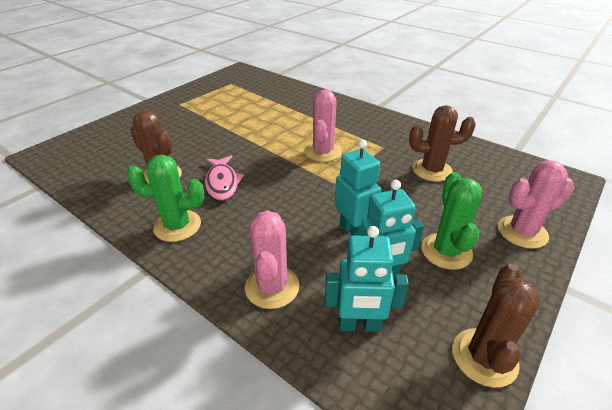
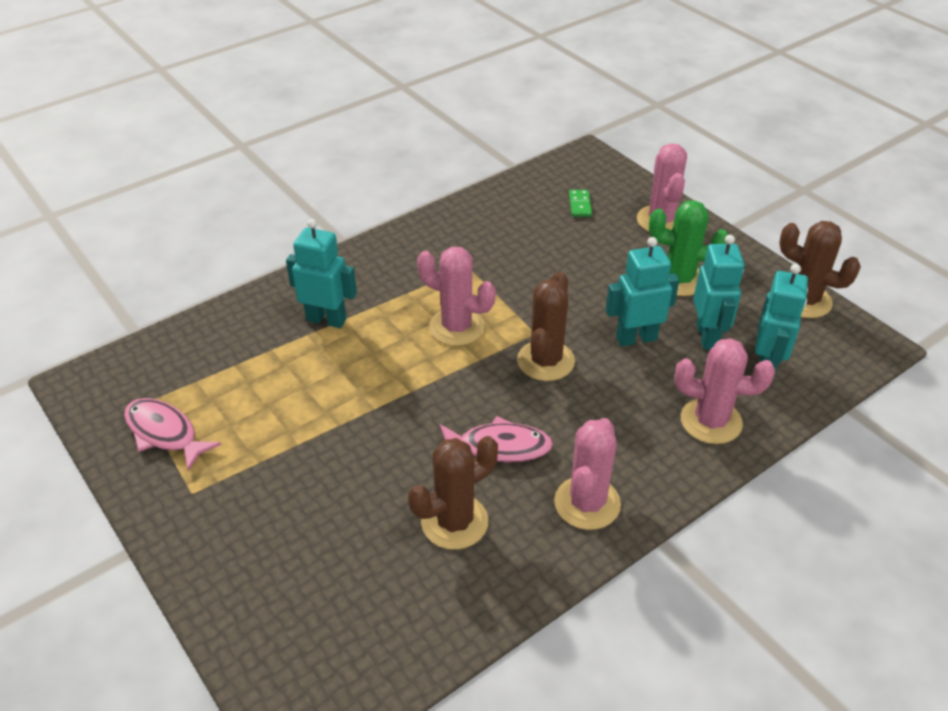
camera: 75 degrees left, 5 degrees up
(177, 226) = (587, 503): green cactus -> pink cactus
(214, 91) = (164, 433): none -> pink fish
(307, 112) = (326, 319): none -> turquoise robot
(432, 170) = (537, 243): brown cactus -> brown cactus (545, 361)
(498, 184) = (580, 205): none -> green domino

